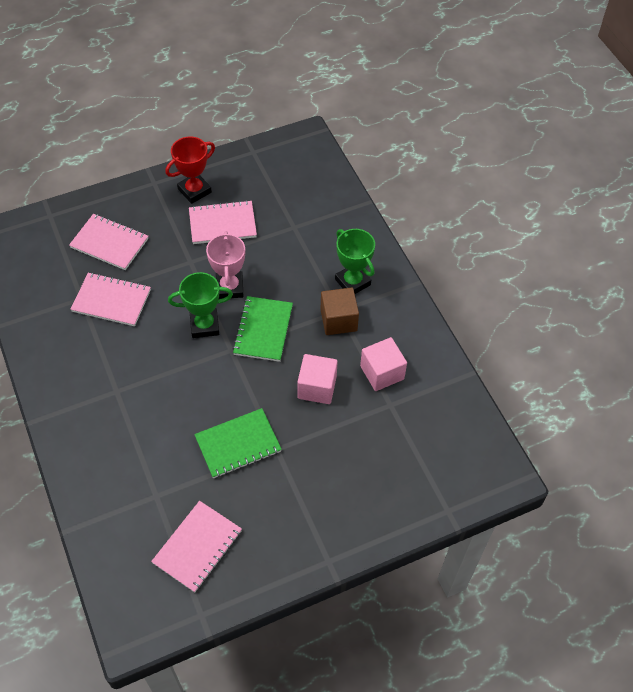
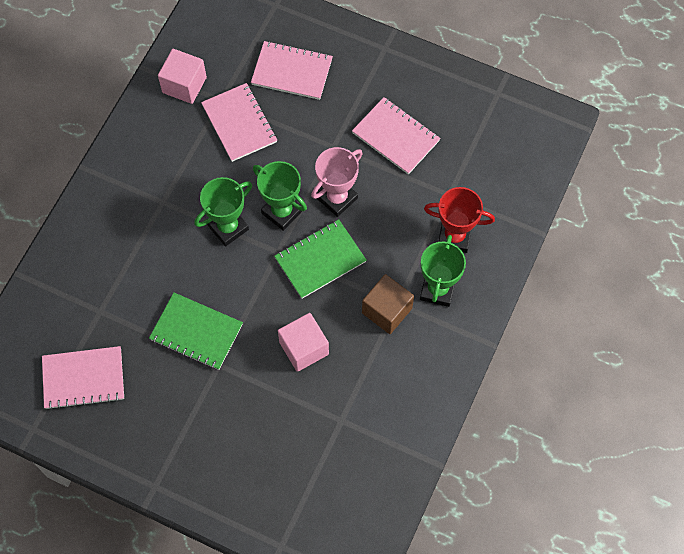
camera: 50 degrees right, 10 degrees up
(109, 243) = (292, 71): pink notebook -> pink notebook turned 60 degrees counterclockwise
(181, 365) = (228, 227): none -> green trophy
(194, 191) = (408, 85): red trophy -> red trophy (454, 237)
(382, 372) = (366, 388): pink cube -> pink cube (184, 85)

